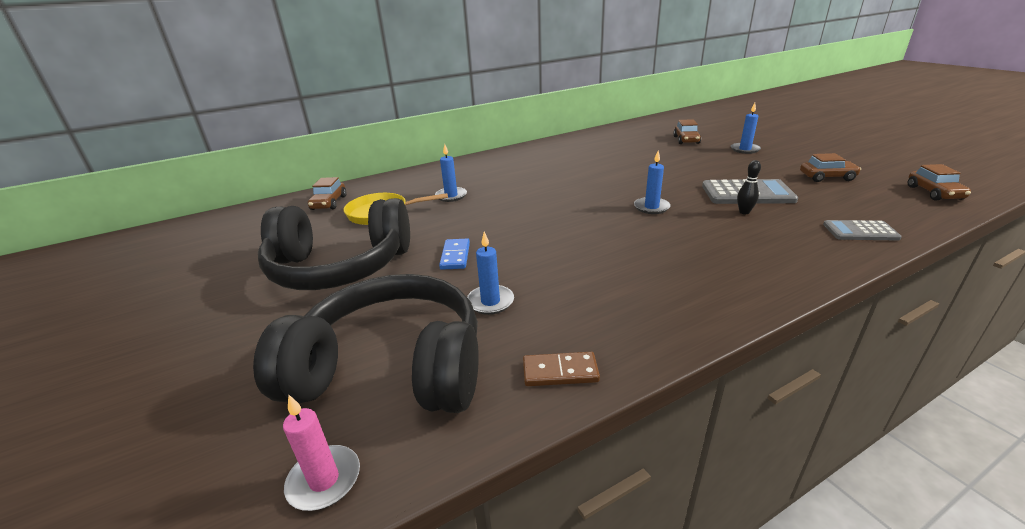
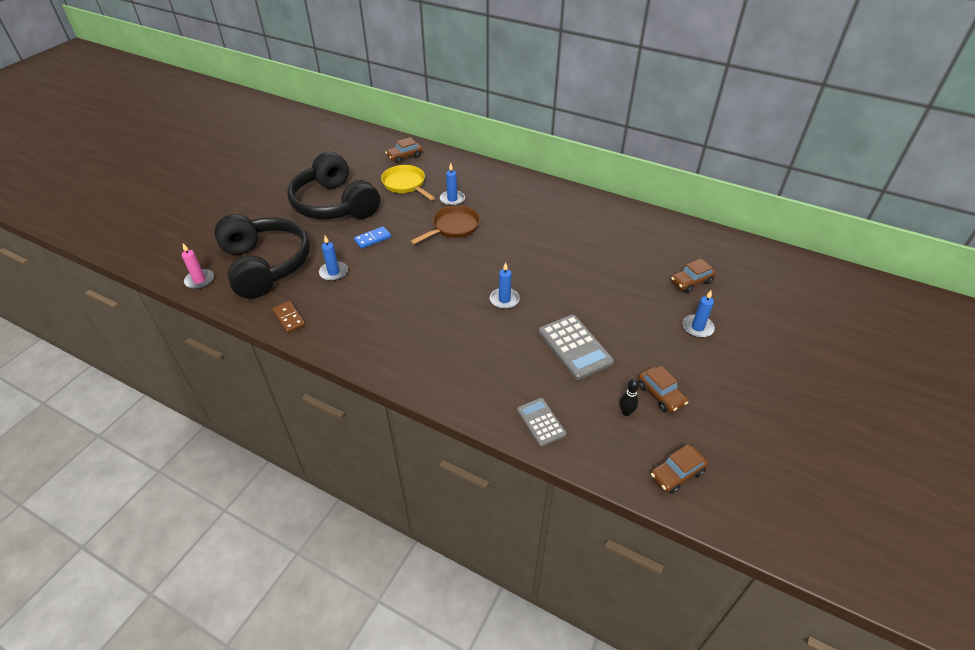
camera: 55 degrees right, 15 degrees up
(500, 205) = (453, 227): none -> brown pan
(744, 212) = (532, 351): black bowling pin -> black bowling pin (626, 412)

